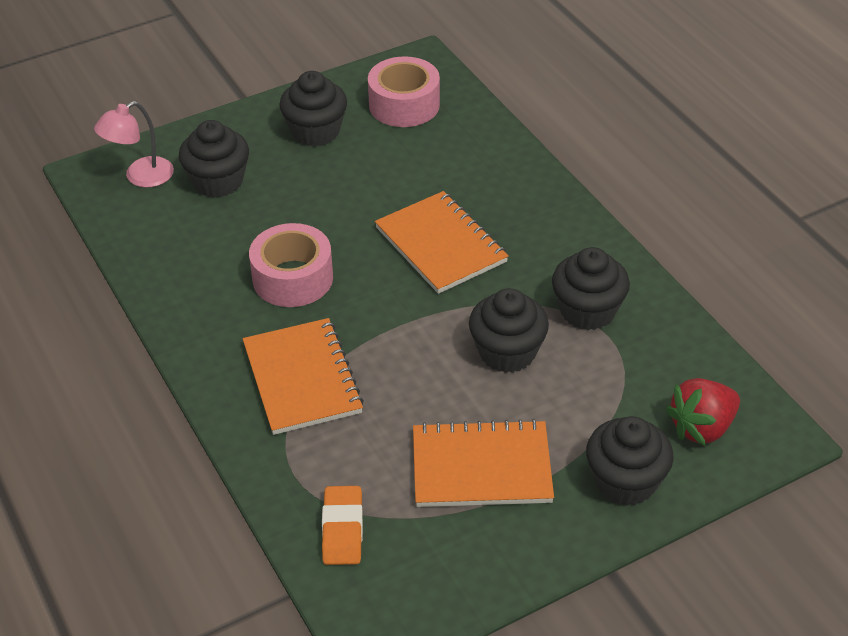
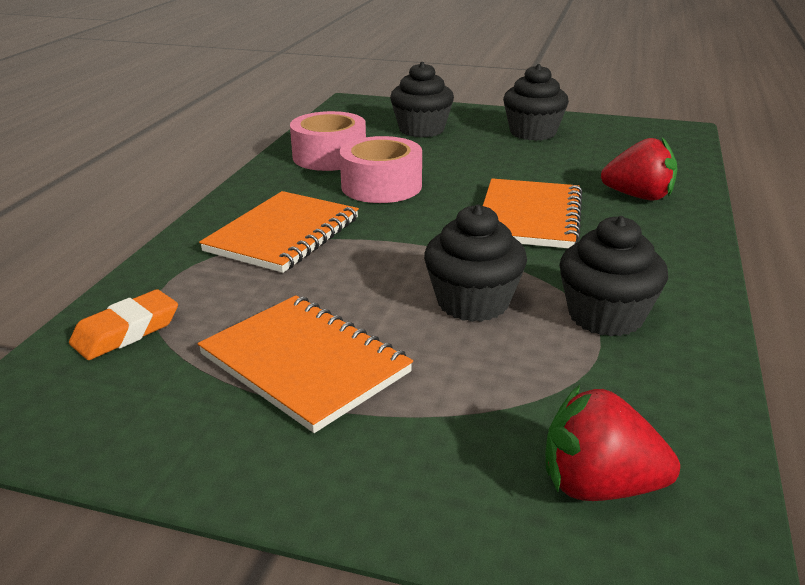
camera: 45 degrees right, 15 degrees down
(140, 177) = (378, 112): pink lamp -> none
(404, 105) = (628, 143): pink tape -> pink tape (329, 156)
(483, 174) = (638, 196): none -> red strawberry
(625, 481) = (421, 472): black cupcake -> none

